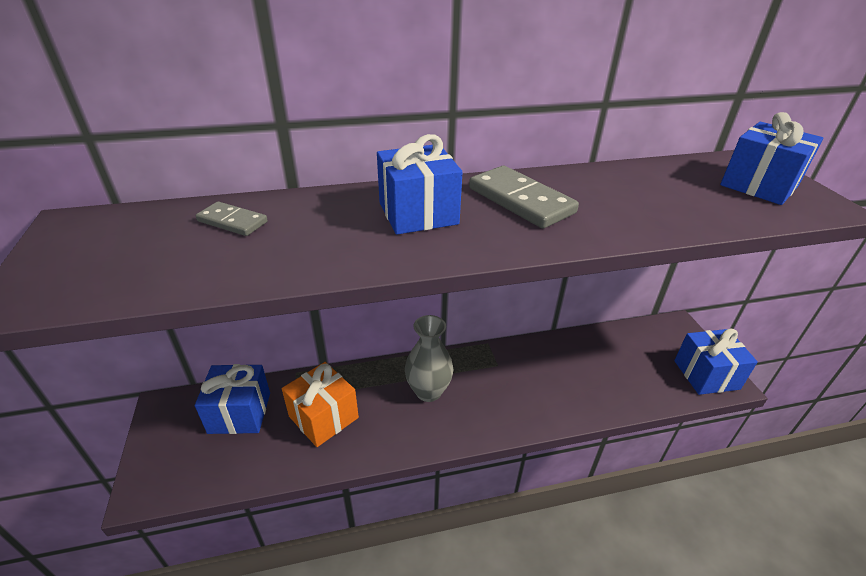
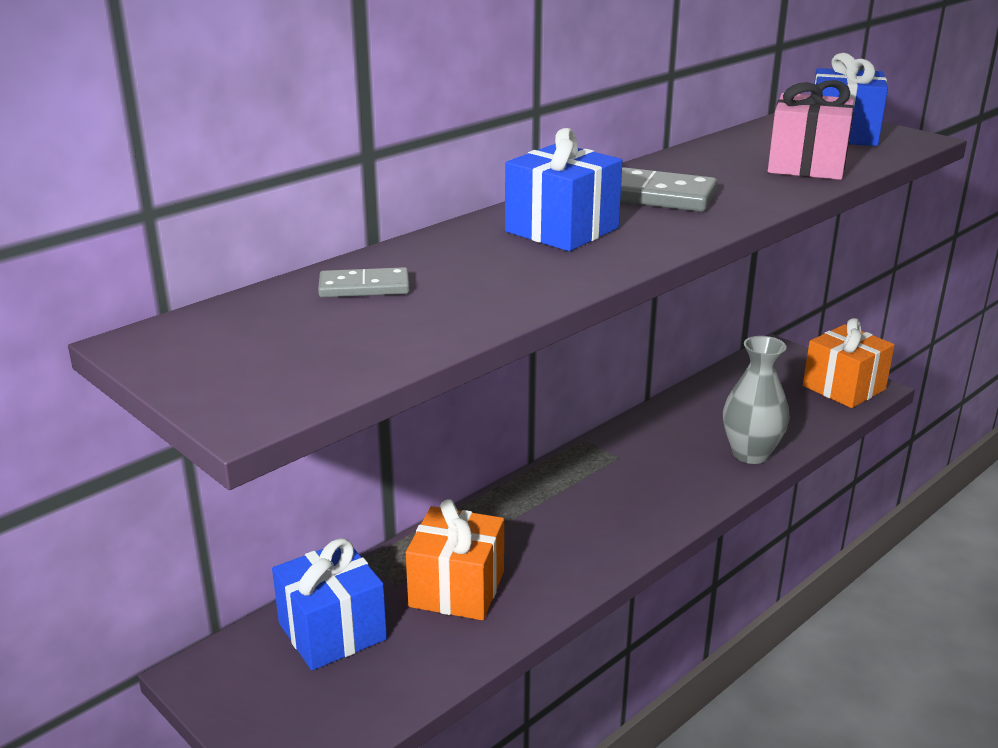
camera: 30 degrees left, 10 degrees down
(428, 391) = (563, 513): grey vase -> grey vase (750, 454)
(689, 208) = (806, 165): none -> pink gift
(706, 375) = (844, 388): blue gift -> orange gift

